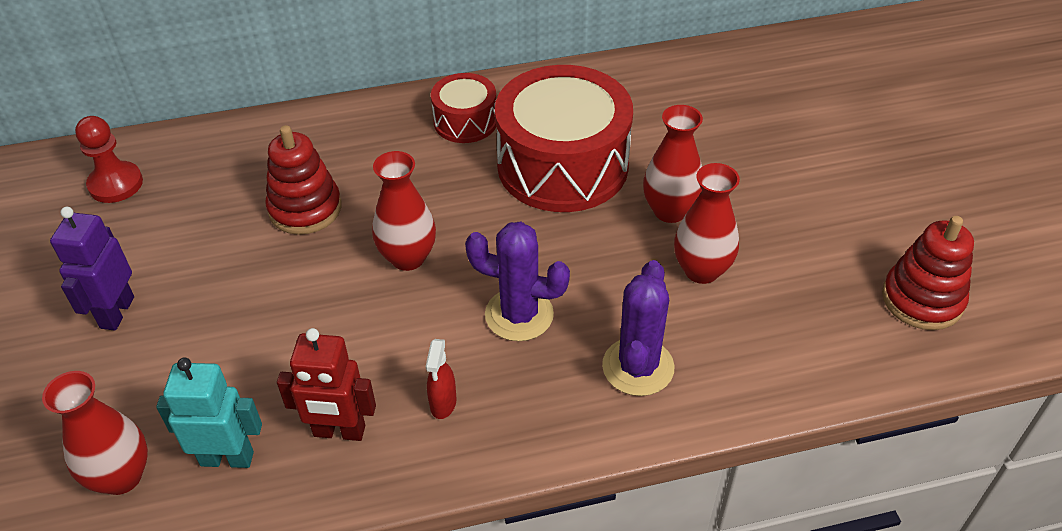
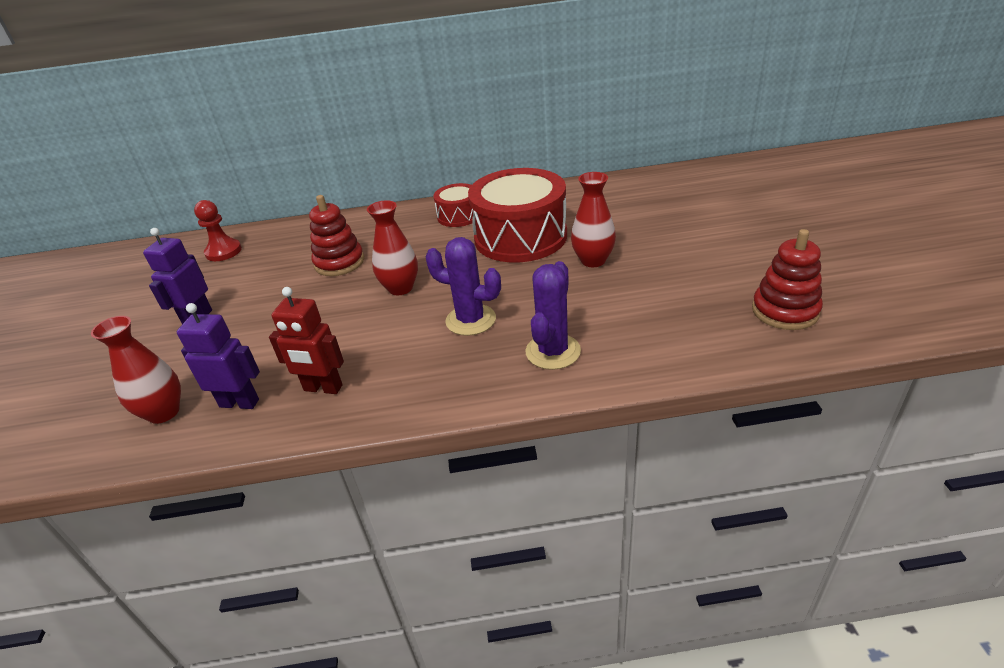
camera: 10 degrees right, 10 degrees down
(227, 458) = (239, 403): turquoise robot -> purple robot
(443, 404) = (402, 373): red spray bottle -> none
(701, 270) = (611, 294): red vase -> none

